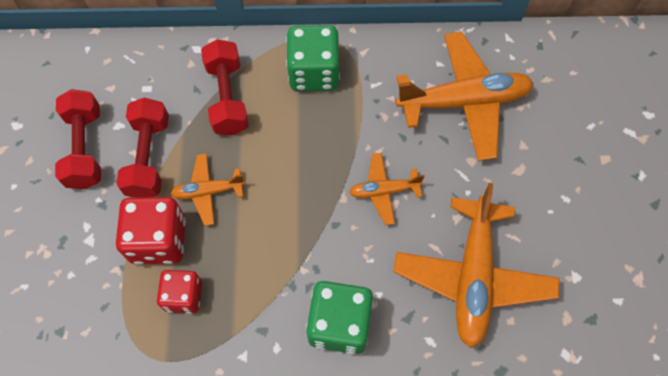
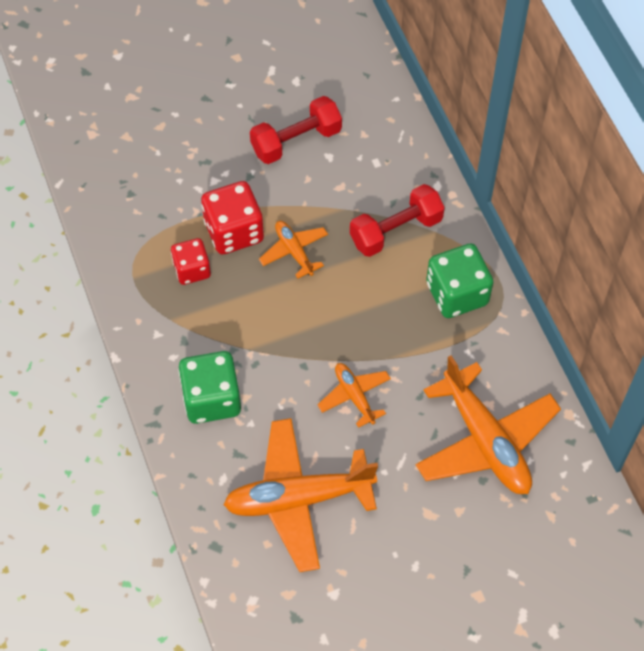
camera: 70 degrees right, 5 degrees down
(149, 157) = (308, 192): red dumbbell -> none

